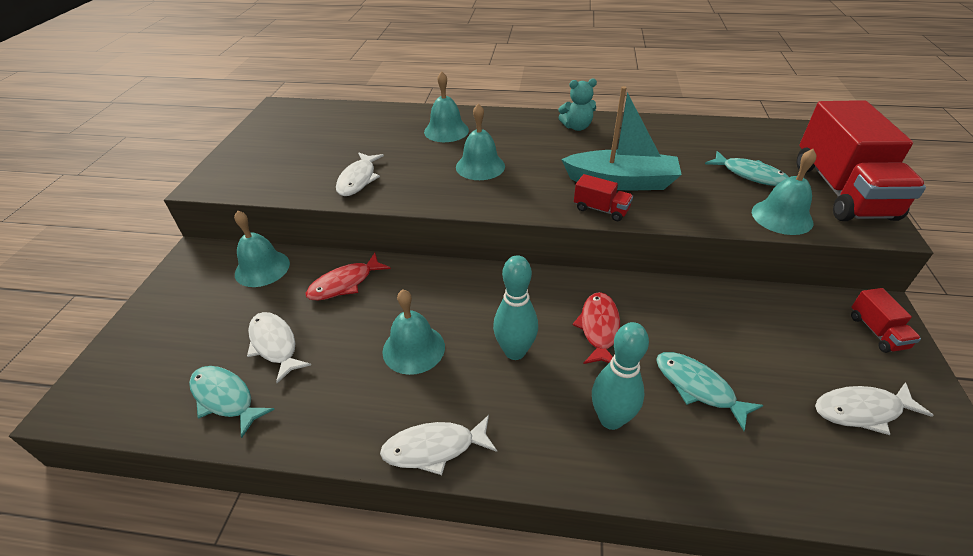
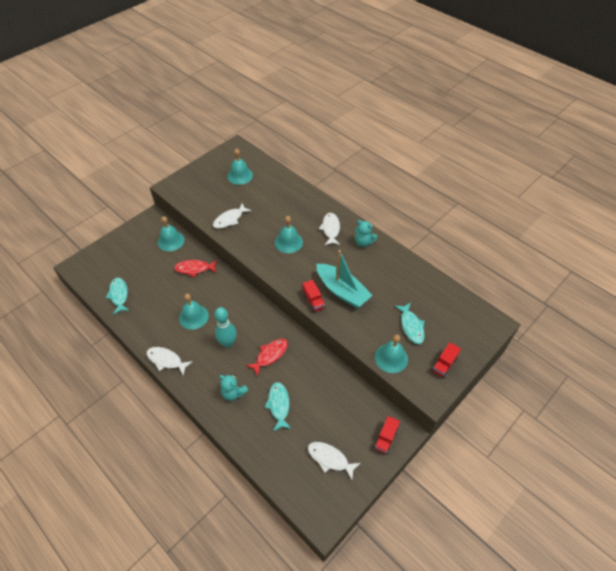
camera: 35 degrees right, 10 degrees up
(275, 345) = (149, 282): white fish -> white fish (330, 229)
(446, 131) = (297, 208): turquoise bell -> turquoise bell (240, 175)
(611, 419) = (233, 393): turquoise bowling pin -> turquoise teddy bear
(841, 191) = (444, 364): red truck -> red truck, size x0.42

